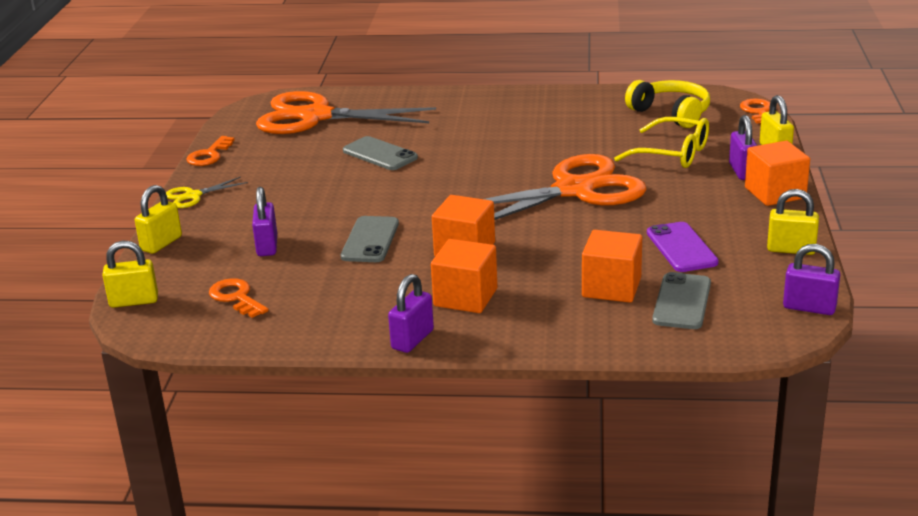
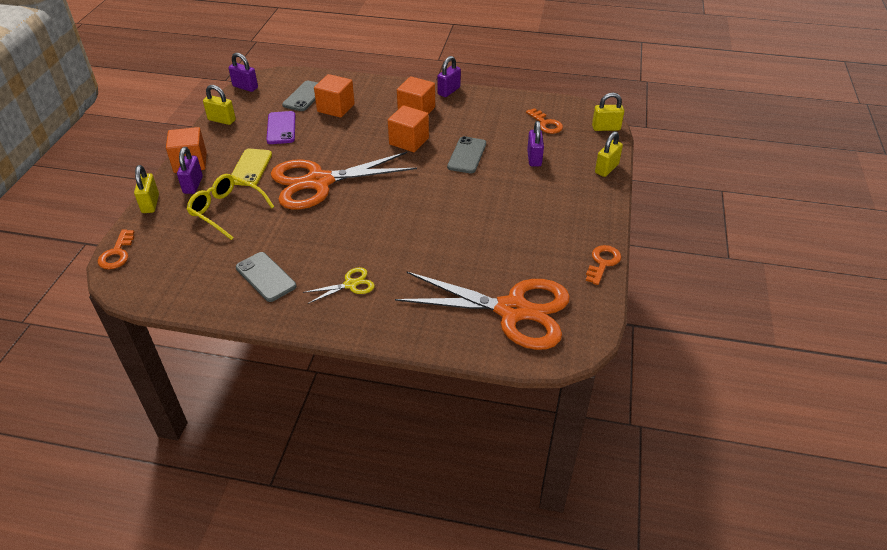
camera: 175 degrees left, 15 degrees up
(193, 196) = (600, 212): yellow scissors -> yellow scissors (350, 284)
(380, 154) = (454, 242): grey phone -> grey phone (265, 277)
(671, 113) = (189, 263): yellow headphones -> none
(682, 196) = (251, 168): none -> yellow phone

